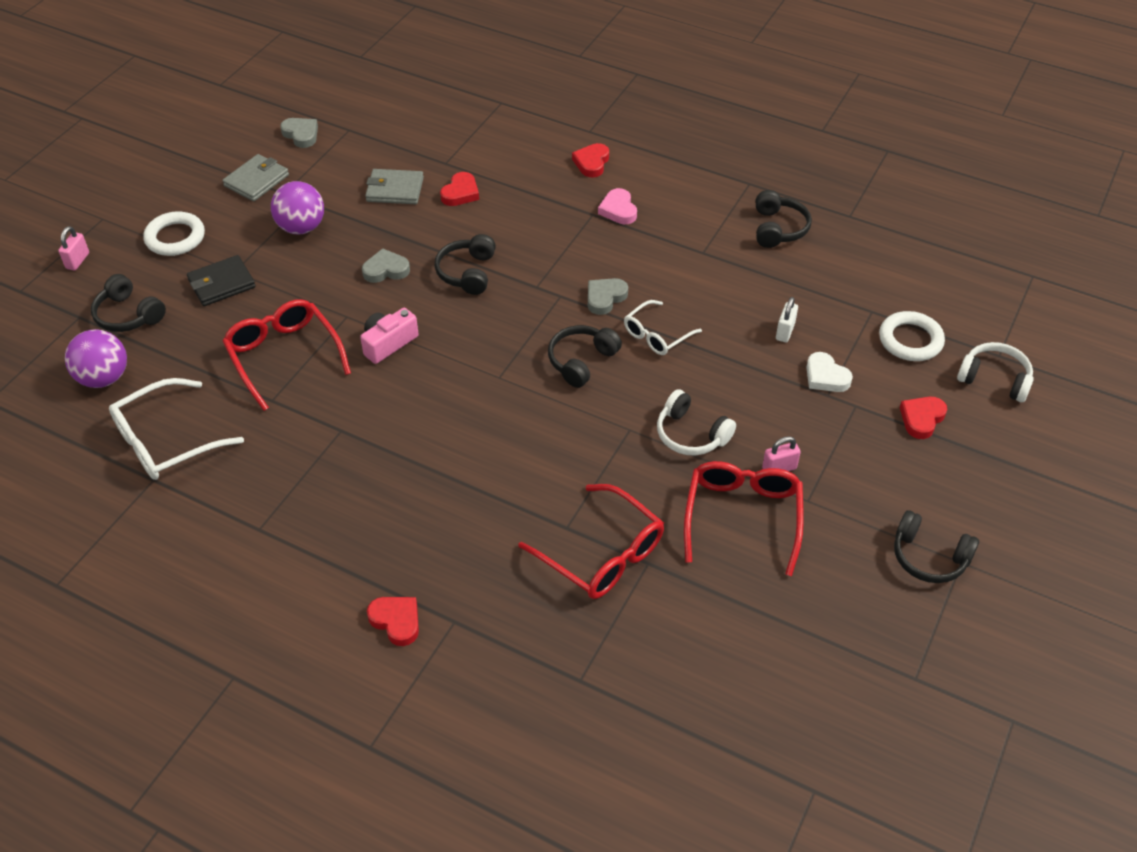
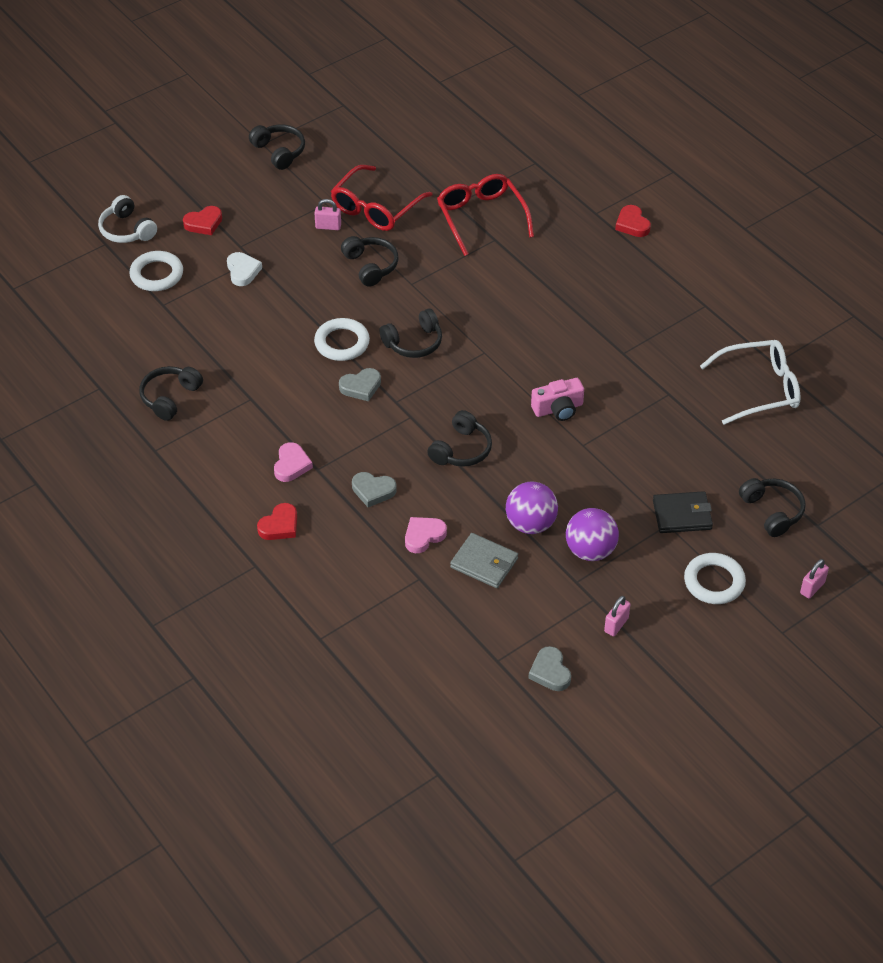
camera: 155 degrees left, 0 degrees up
(104, 378) = (801, 458): purple ball -> purple ball (530, 524)
(256, 180) = (616, 625): grey wallet -> pink padlock
(284, 357) = (647, 426): red glasses -> none
(386, 270) = (531, 477): grey heart -> grey heart (373, 491)
(460, 193) = (423, 536): red heart -> pink heart
(657, 335) = (342, 343): white glasses -> white ring
(691, 434) = (370, 266): white headphones -> black headphones
(785, 332) = (243, 312): white padlock -> none

